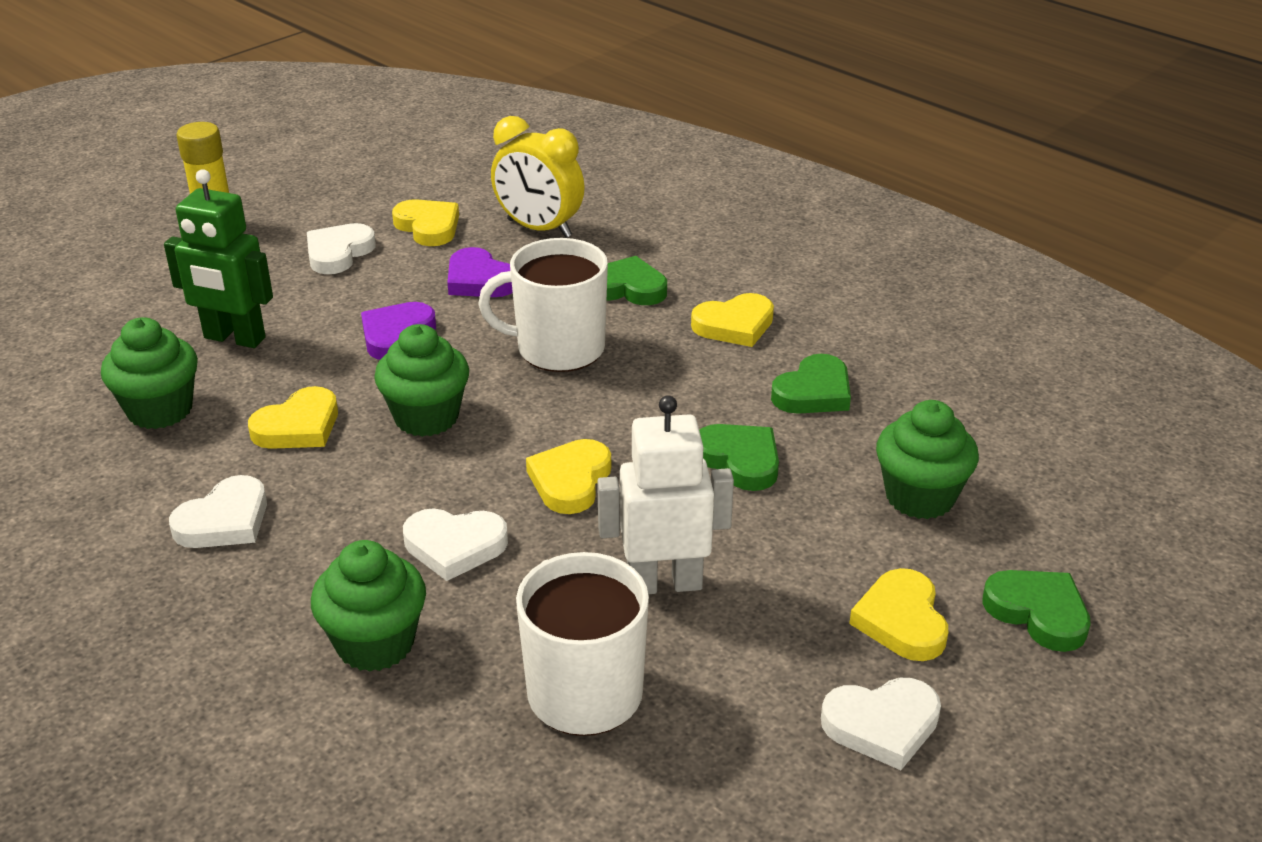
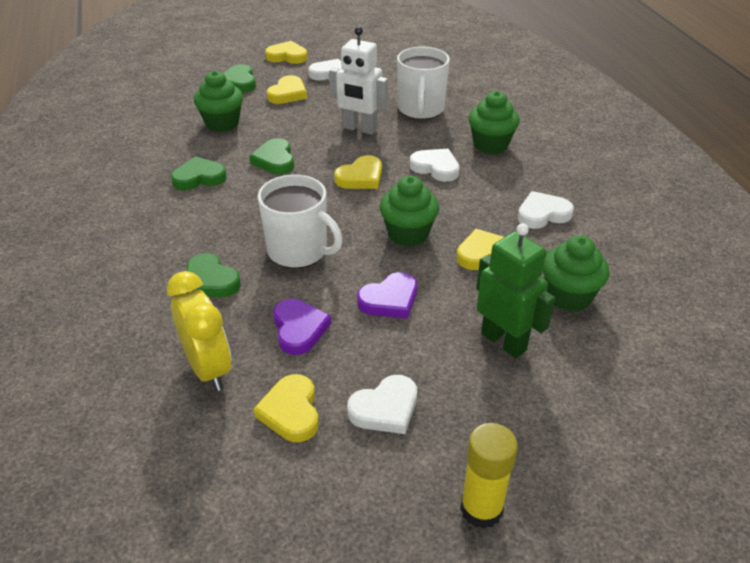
camera: 150 degrees left, 5 degrees up
(734, 325) = (184, 229): yellow heart -> yellow heart (287, 56)

